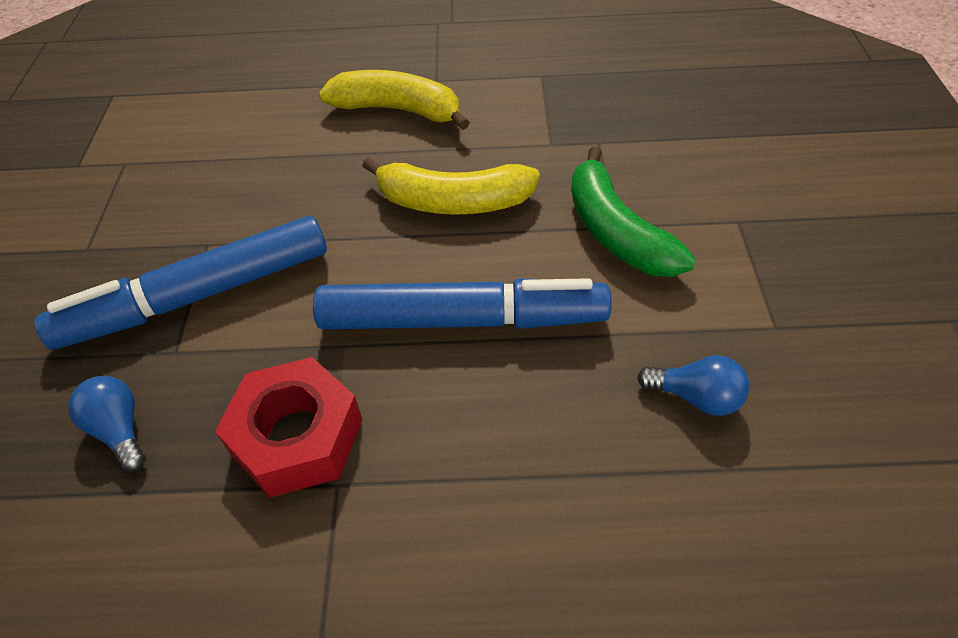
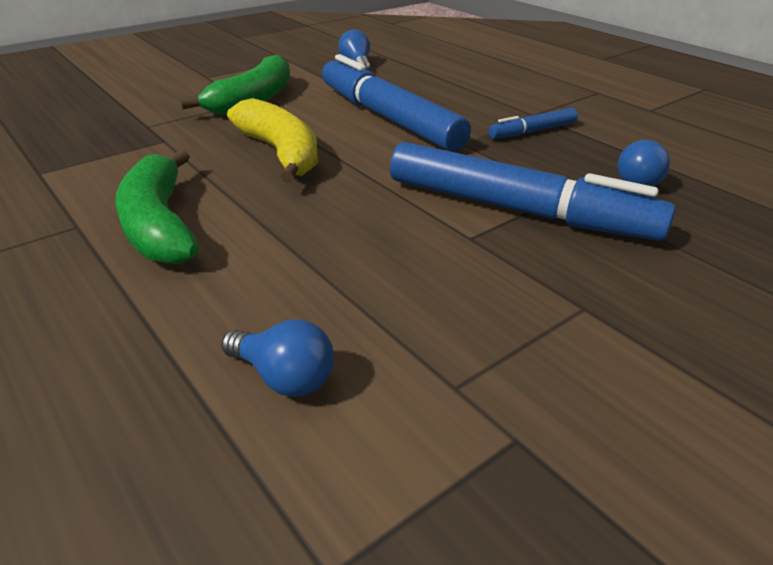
camera: 130 degrees left, 15 degrees down
(204, 115) = (284, 377): none -> blue light bulb
(297, 436) = (533, 131): red nut -> blue marker
(398, 110) = (159, 225): yellow banana -> green banana

